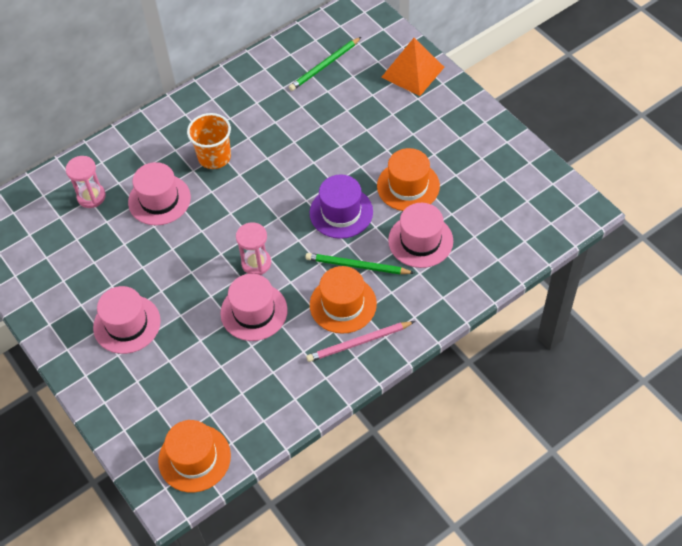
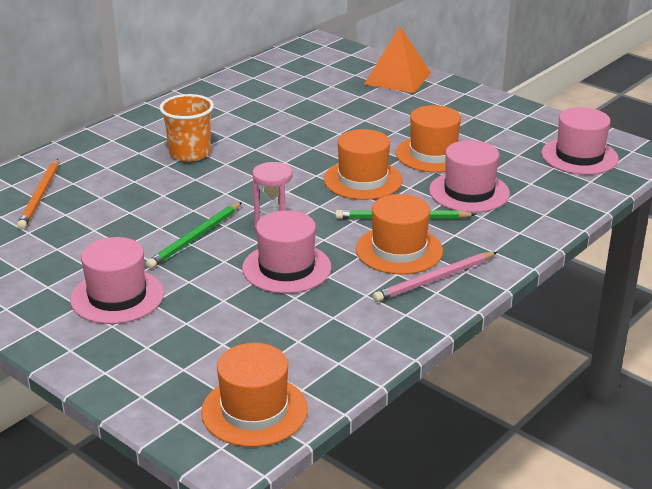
camera: 15 degrees left, 25 degrees down
(91, 196) = (40, 196): pink hourglass -> orange pencil
(159, 200) = (130, 191): pink hat -> pink hat (579, 156)
(324, 66) = (296, 82): green pencil -> green pencil (195, 238)
(341, 212) = (363, 180): purple hat -> orange hat

